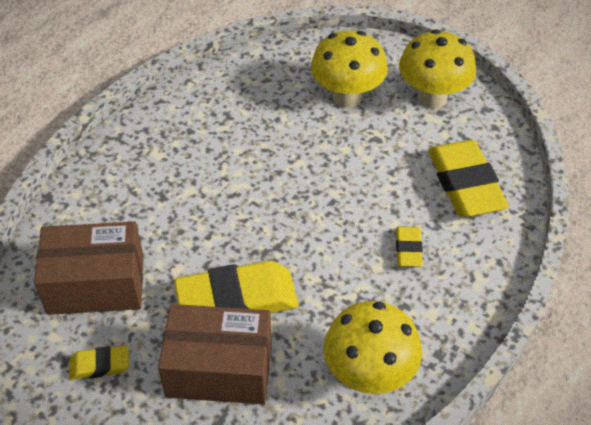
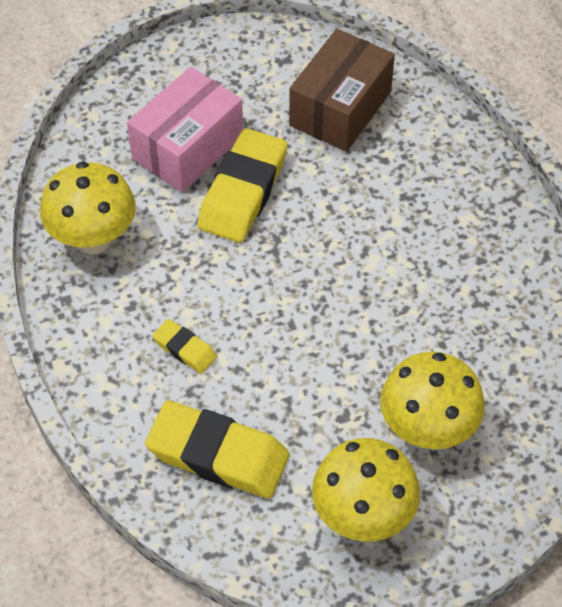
camera: 125 degrees right, 5 degrees up
(100, 365) = (257, 79): yellow eraser -> none
(219, 369) = (187, 147): brown box -> pink box

